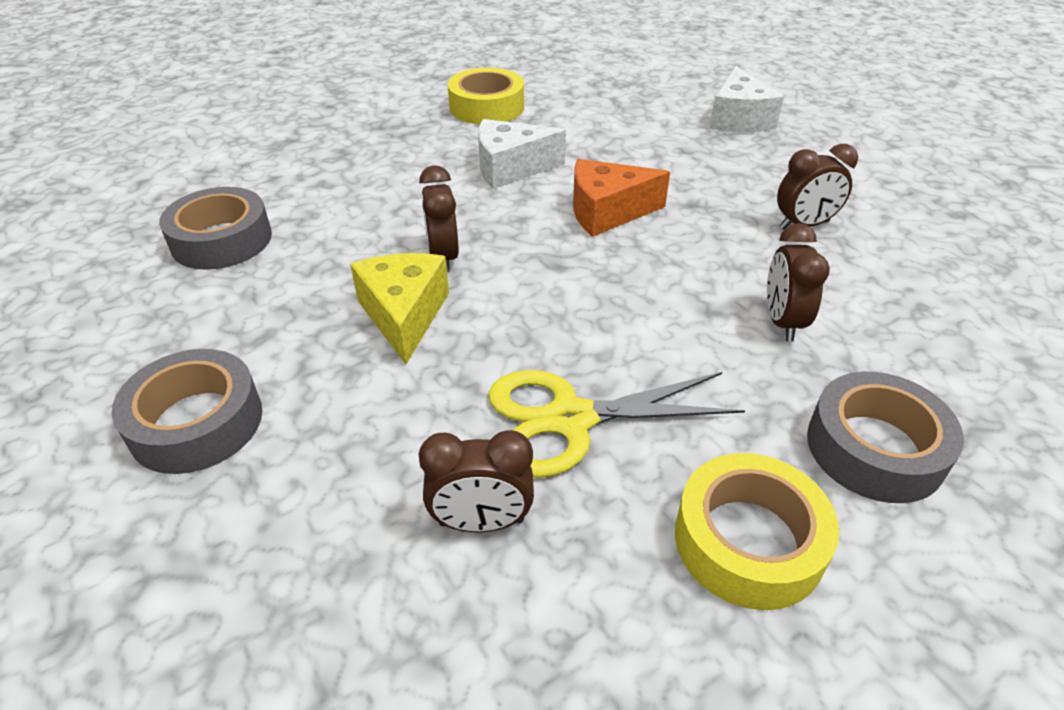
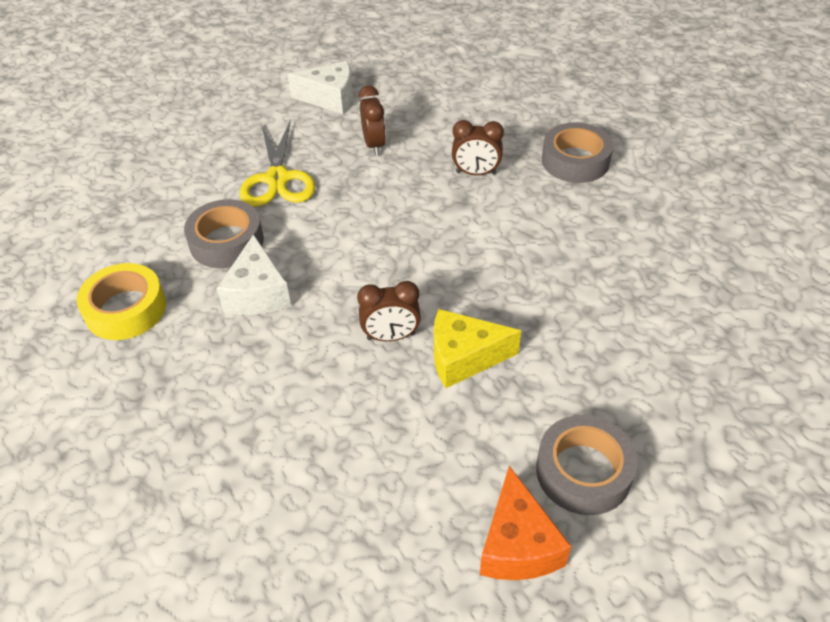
camera: 85 degrees left, 5 degrees up
(221, 240) = (343, 509): grey tape -> grey tape (226, 242)
(481, 522) = (645, 312): brown clock -> none
(571, 419) = (564, 272): yellow scissors -> yellow scissors (277, 179)
(607, 212) = (341, 238): orange cheese -> orange cheese (517, 544)
(738, 119) = (212, 149): white cheese -> white cheese (330, 98)
(748, 541) = (639, 214): yellow tape -> none

